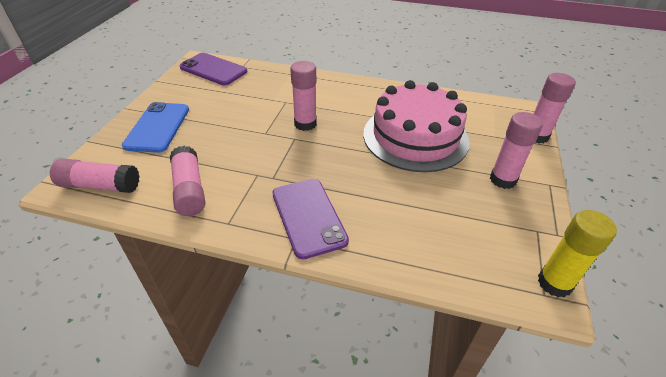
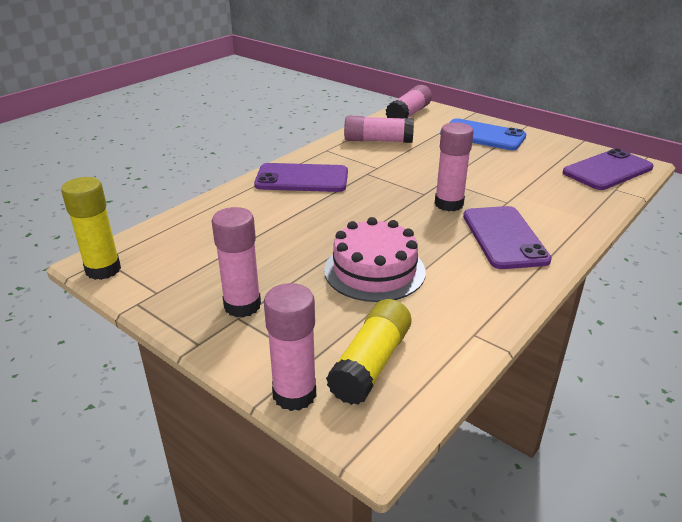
camera: 115 degrees right, 10 degrees down
(336, 97) = (504, 237): none -> purple phone
(415, 137) = (374, 270): pink cake -> pink cake, size x0.66
(491, 119) = (371, 364): none -> yellow glue stick

